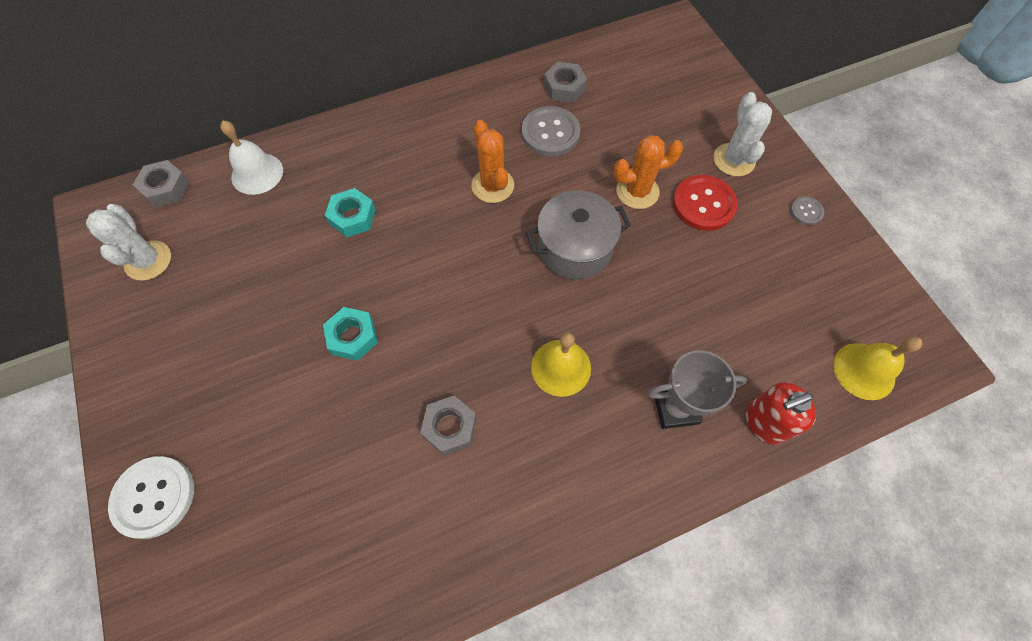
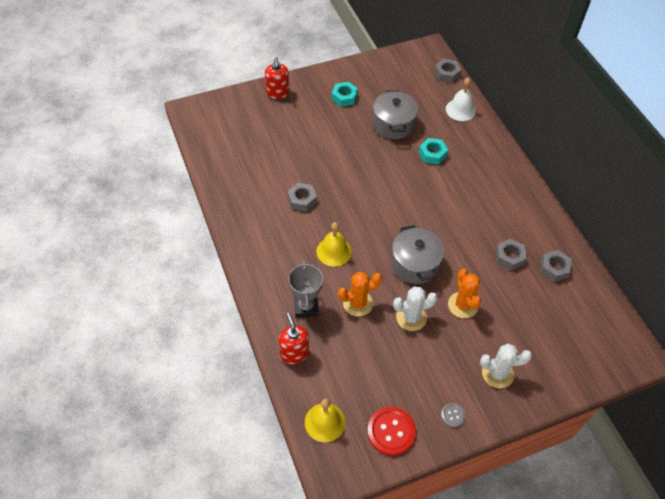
camera: 90 degrees right, 10 degrees down
(148, 261) = (400, 73): white cactus -> white cactus (411, 317)
(154, 497) = (277, 93): white button -> red soap dispenser
(277, 274) = (393, 124): none -> grey pot
(353, 337) = (355, 158): turquoise nut -> turquoise nut (344, 97)
(492, 185) = (461, 222): orange cactus -> orange cactus (358, 303)
(550, 133) = (509, 257): grey button -> grey nut
(703, 204) = (455, 346): red button -> red button (391, 431)

